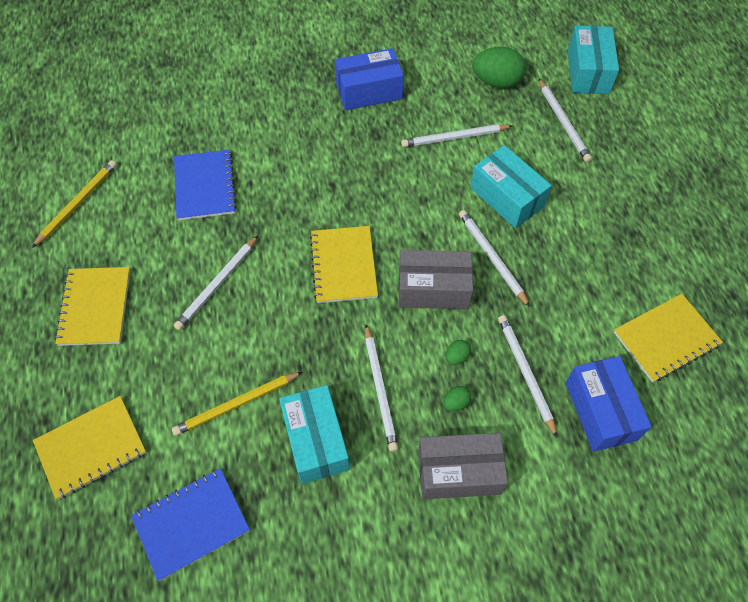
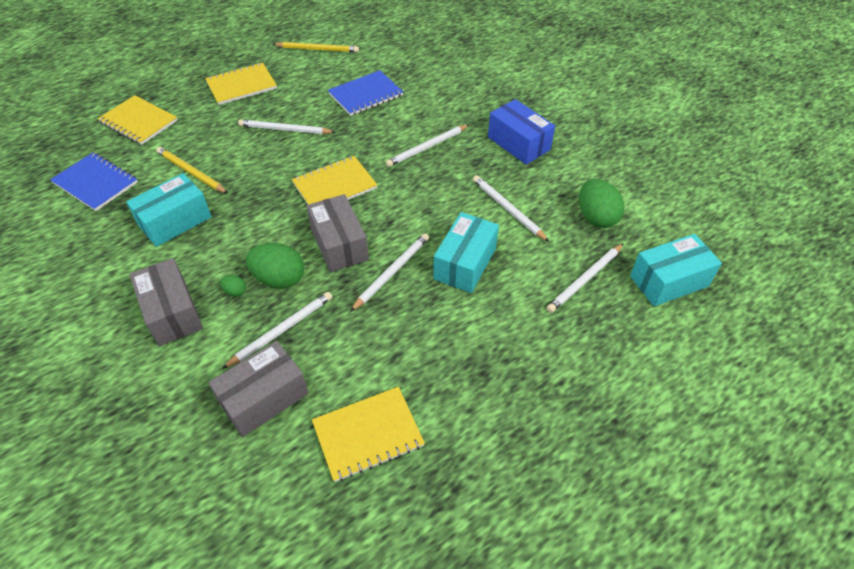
camera: 65 degrees right, 10 degrees down
(380, 389) = (231, 242): white pencil -> white pencil (427, 147)
(456, 357) = (279, 279): green egg -> green egg, size x2.18
(600, 411) = (264, 398): blue box -> grey box
(666, 339) = (368, 434): yellow notebook -> yellow notebook turned 60 degrees counterclockwise

